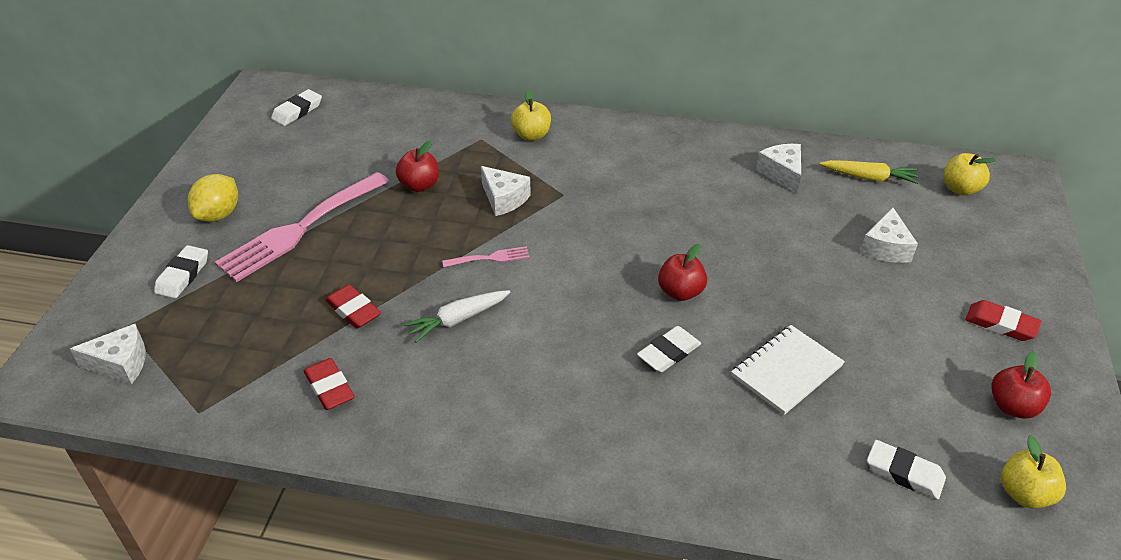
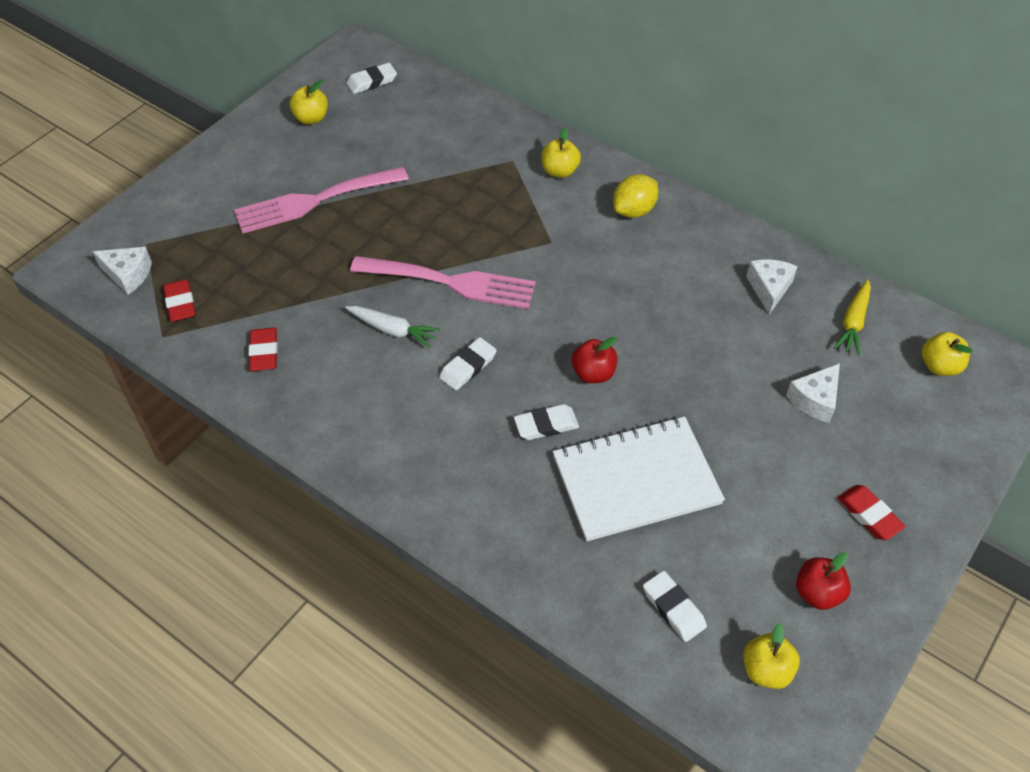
camera: 25 degrees right, 10 degrees up
(183, 275) = (206, 213): white eraser -> white eraser (468, 367)
(218, 214) = (259, 165): yellow lemon -> yellow lemon (634, 210)
(252, 158) = (311, 118): none -> yellow apple
(353, 310) = (316, 291): red eraser -> red eraser (180, 303)
(419, 185) = (433, 191): red apple -> none
(458, 319) = (393, 330): white carrot -> white carrot turned 150 degrees counterclockwise
(490, 258) = (451, 282): pink fork -> pink fork, size x2.32
(504, 199) = (496, 229): white cheese -> none
(787, 371) = (636, 480): white notebook -> white notebook, size x1.62
(869, 178) = (853, 322): yellow carrot -> yellow carrot turned 75 degrees clockwise

